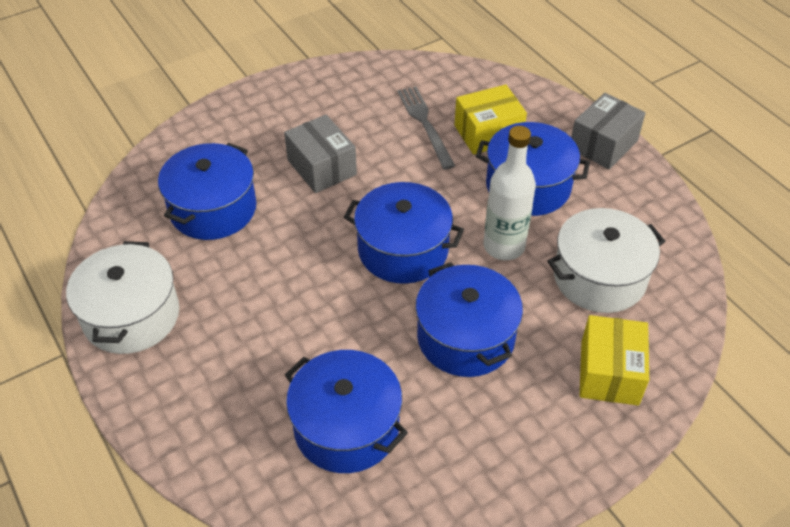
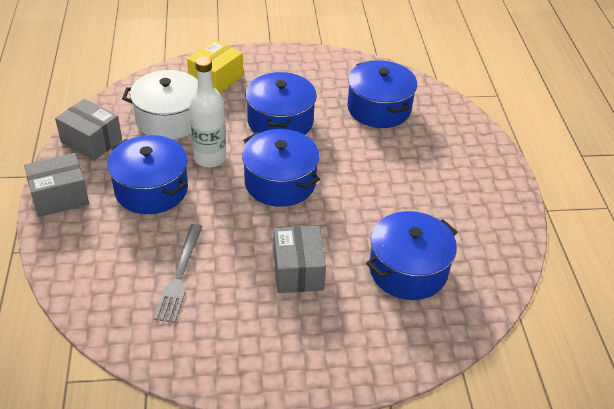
camera: 155 degrees left, 5 degrees down
(131, 316) = (494, 212): white pot -> none
(488, 133) = (136, 244): yellow box -> none
(648, 212) = (91, 141): none -> grey box

